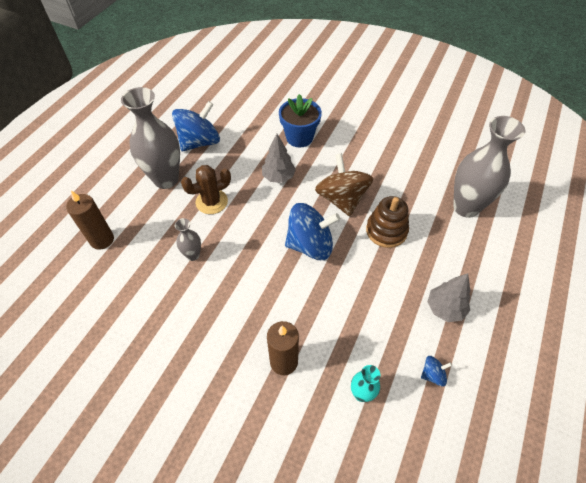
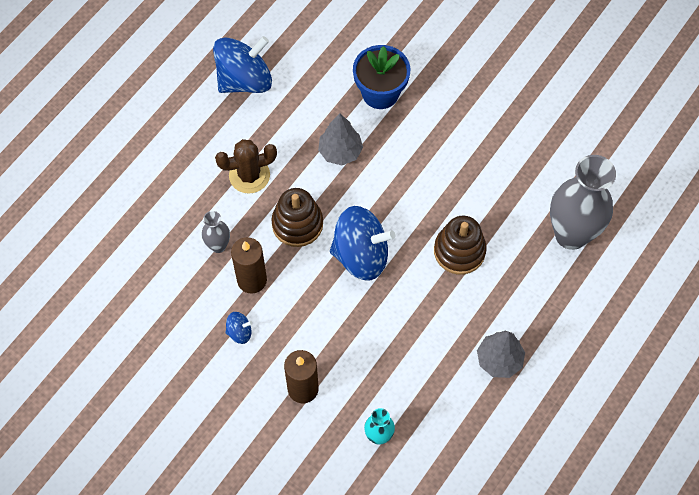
camera: 10 degrees right, 10 degrees up
(102, 240) = (112, 208): brown candle -> brown candle (252, 280)
(166, 179) = (195, 133): grey vase -> none
(255, 230) = (297, 224): none -> brown stacking toy
(342, 199) = (415, 197): brown spinning top -> none
(432, 374) = (461, 430): blue spinning top -> blue spinning top (239, 332)

